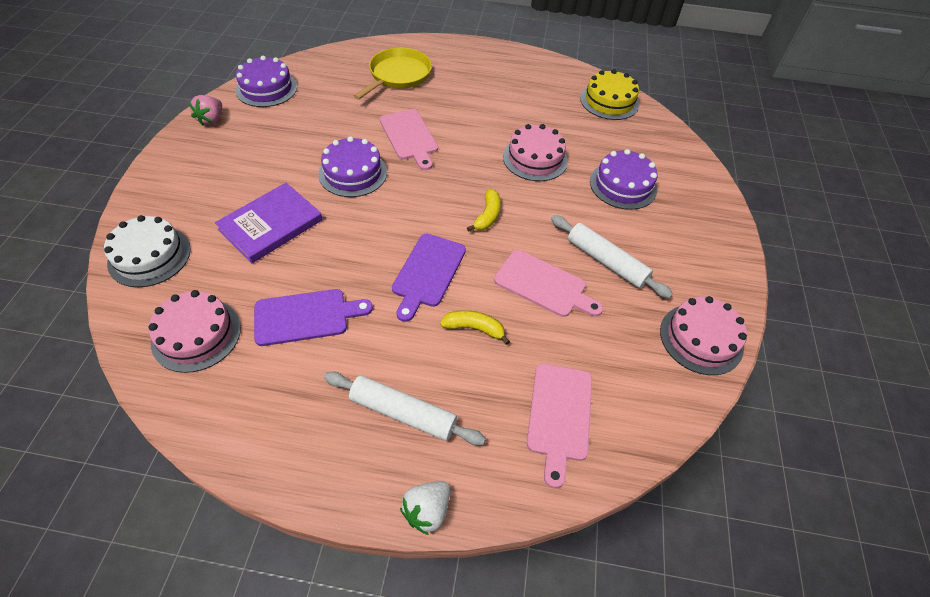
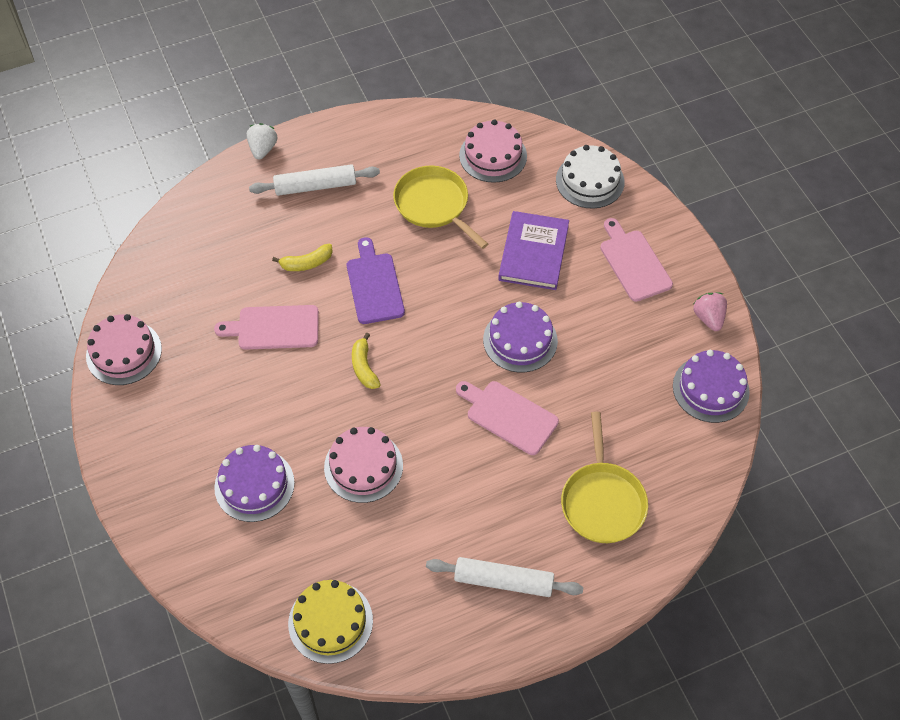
camera: 150 degrees right, 5 degrees up
(305, 316) = (434, 205): purple cutting board -> yellow pan
(559, 415) = (210, 238): pink cutting board -> pink cutting board (633, 263)
(606, 261) = (231, 381): white rolling pin -> white rolling pin (503, 581)

